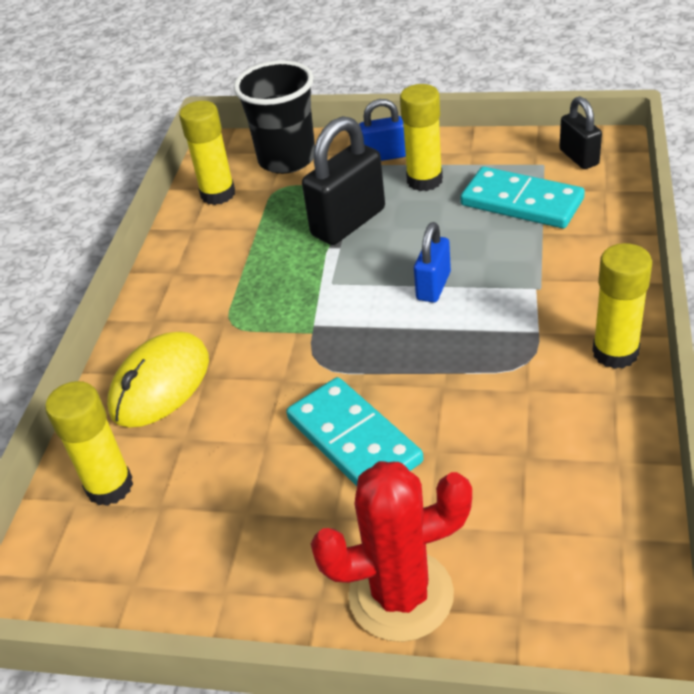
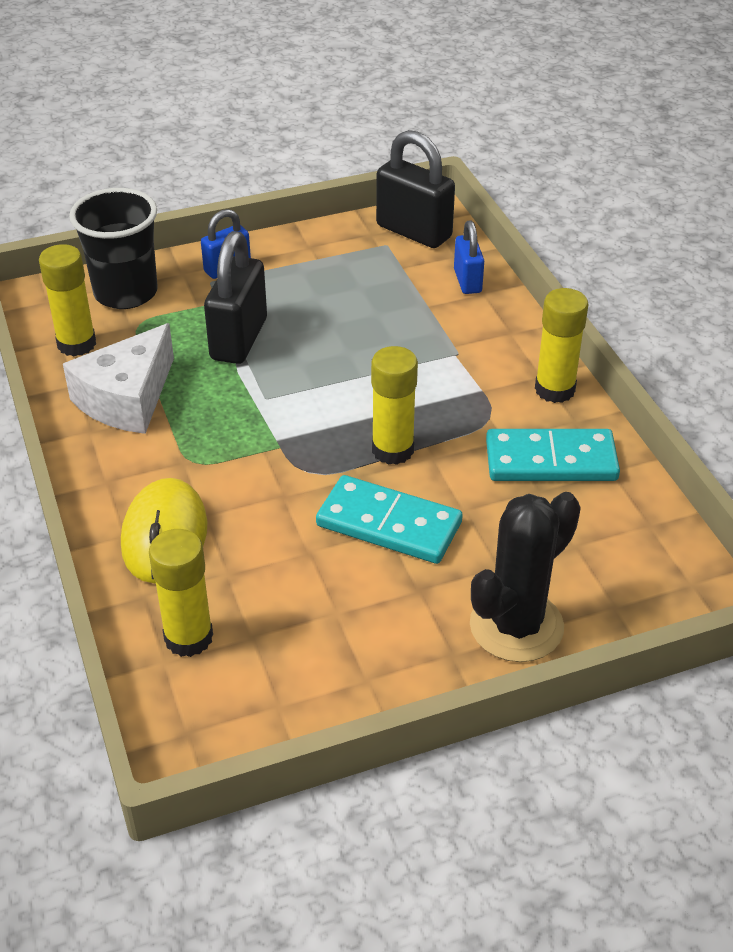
camera: 35 degrees left, 0 degrees up
(221, 252) = (127, 398): none -> white cheese
(401, 595) = (516, 626): red cactus -> black cactus
(424, 180) = (285, 283): yellow glue stick -> yellow glue stick (392, 450)
(433, 286) = (364, 376): blue padlock -> blue padlock (467, 281)
(521, 202) = (390, 283): turquoise domino -> turquoise domino (551, 461)
(579, 157) = (414, 231): black padlock -> black padlock, size x1.69

